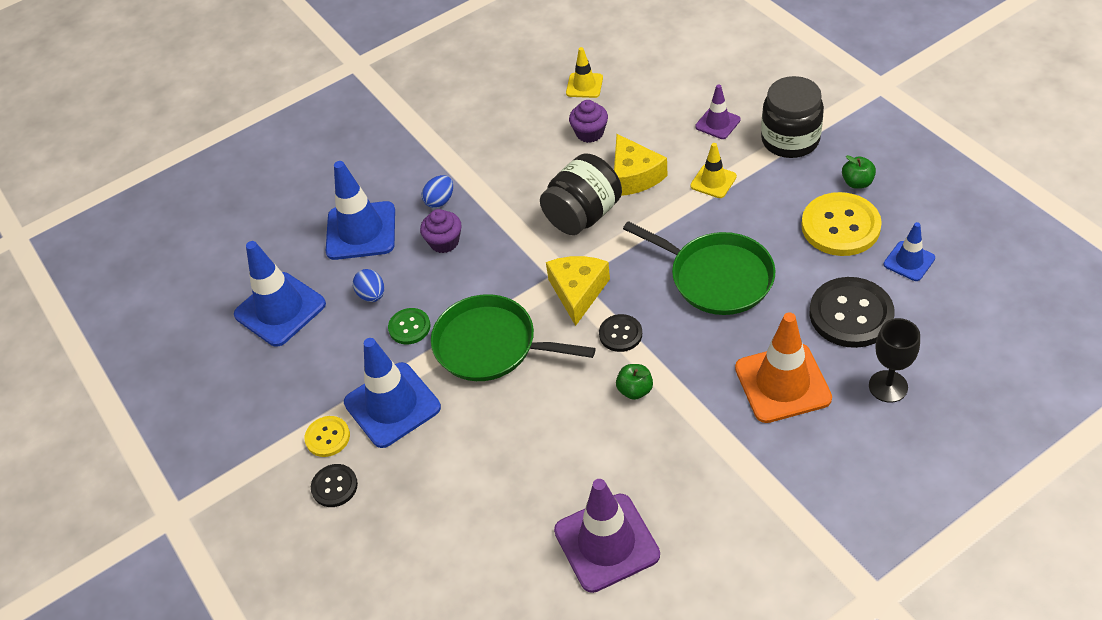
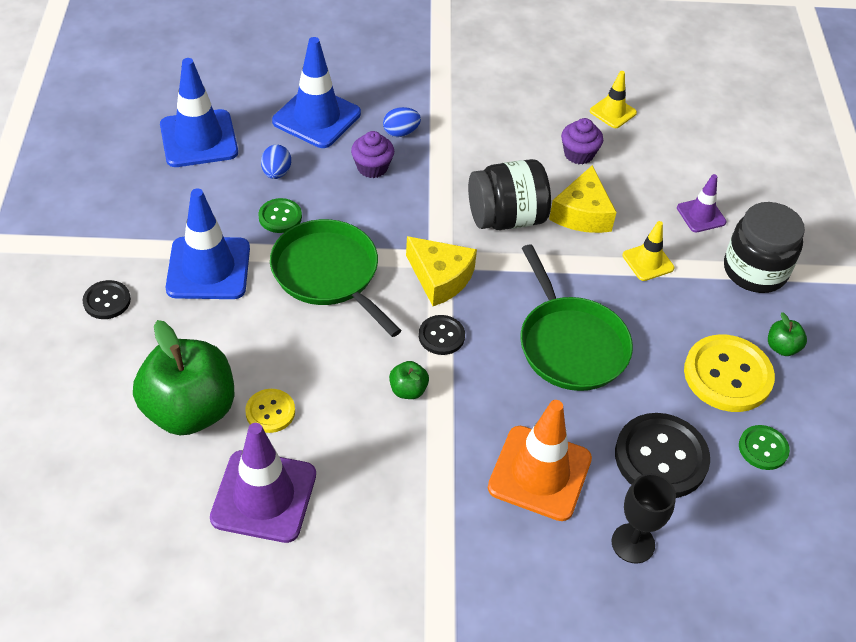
camera: 25 degrees right, 0 degrees up
(327, 437) = (138, 260): yellow button -> yellow button (270, 412)
(487, 521) = (190, 410): none -> green apple
(578, 292) = (440, 278): yellow cheese -> yellow cheese turned 90 degrees clockwise
(909, 261) = (763, 448): blue traffic cone -> green button

